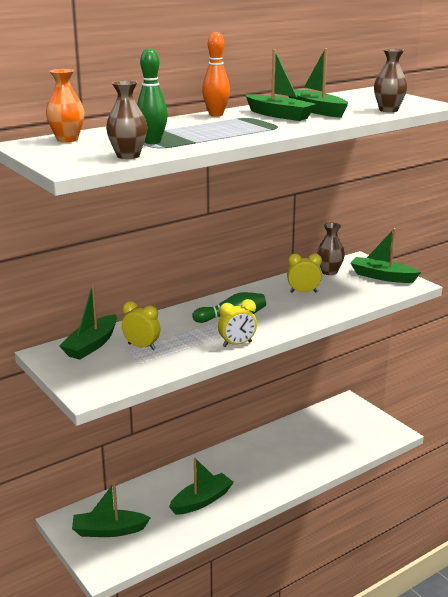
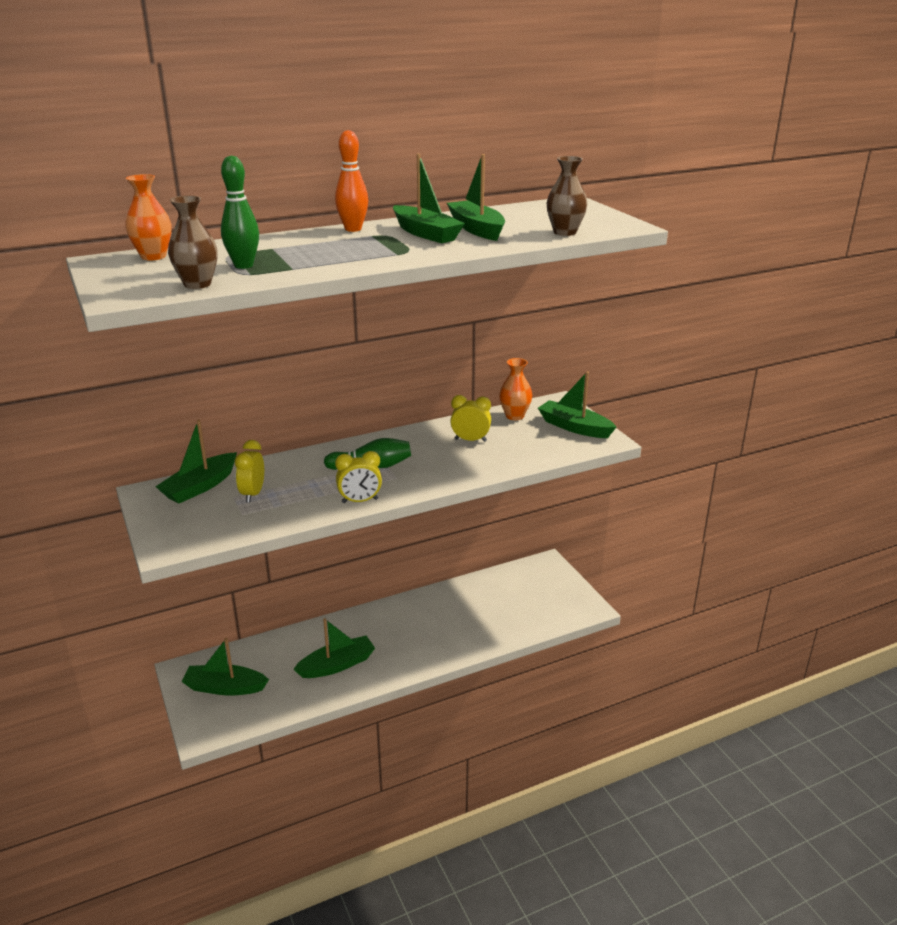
camera: 10 degrees right, 5 degrees up
(141, 347) = (253, 494): yellow clock -> yellow clock turned 120 degrees counterclockwise
(329, 272) = (514, 416): brown vase -> orange vase

